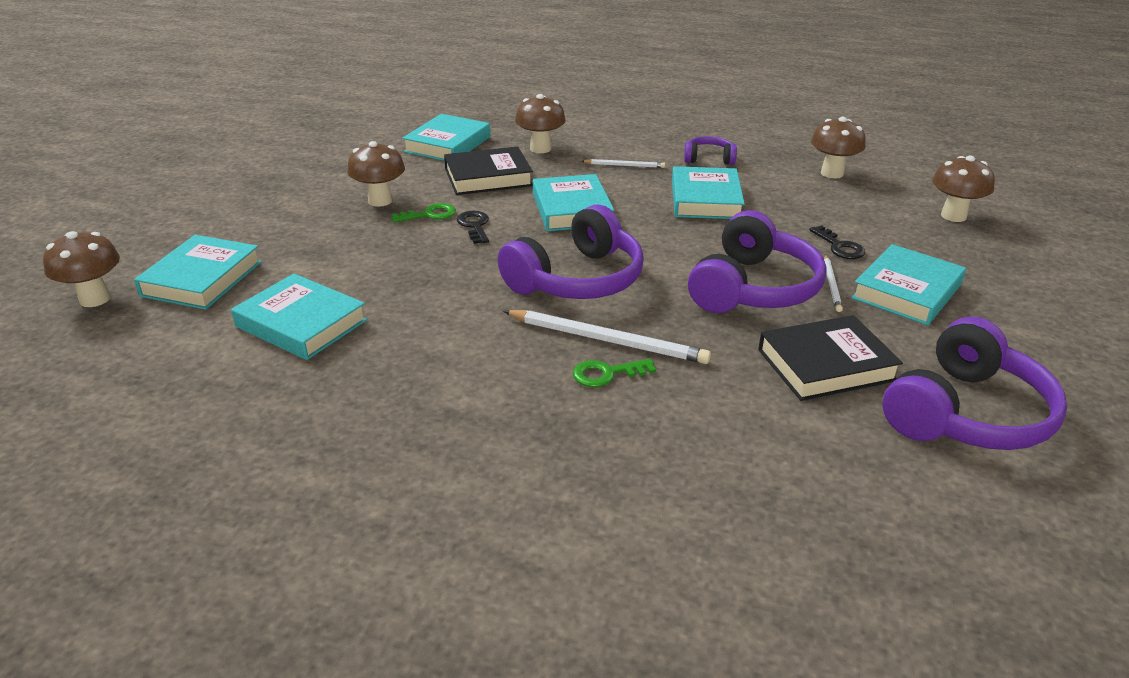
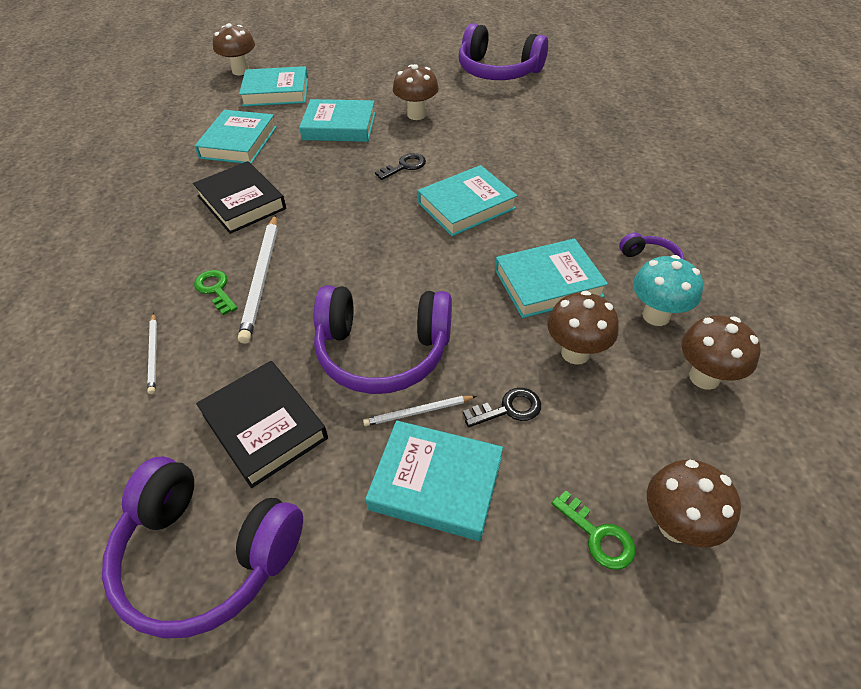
camera: 70 degrees right, 15 degrees up
(429, 214) = (409, 141): green key -> green key (598, 536)
(448, 144) = (538, 111): turquoise book -> turquoise book (339, 126)
(488, 177) = (493, 147): black book -> black book (241, 202)
(540, 149) = (573, 157): brown mushroom -> brown mushroom (575, 353)
(577, 279) = (347, 240): purple headphones -> purple headphones (498, 71)
(624, 165) = (581, 213): white pencil -> white pencil (153, 354)
(764, 171) = (656, 315): none -> turquoise mushroom
(839, 247) = (508, 409): black key -> black key turned 150 degrees counterclockwise

